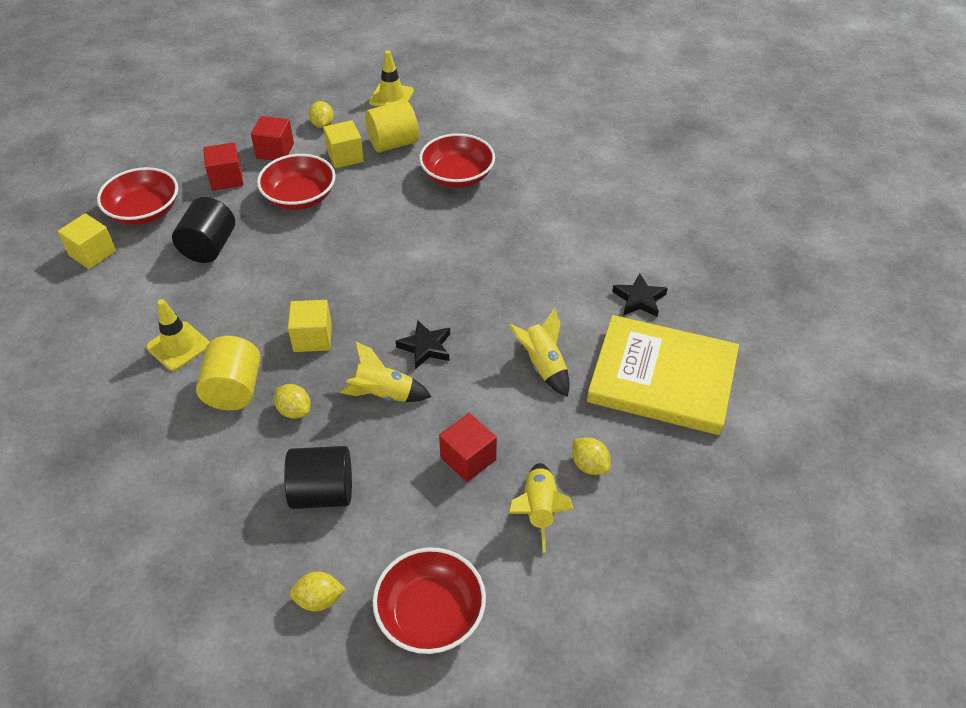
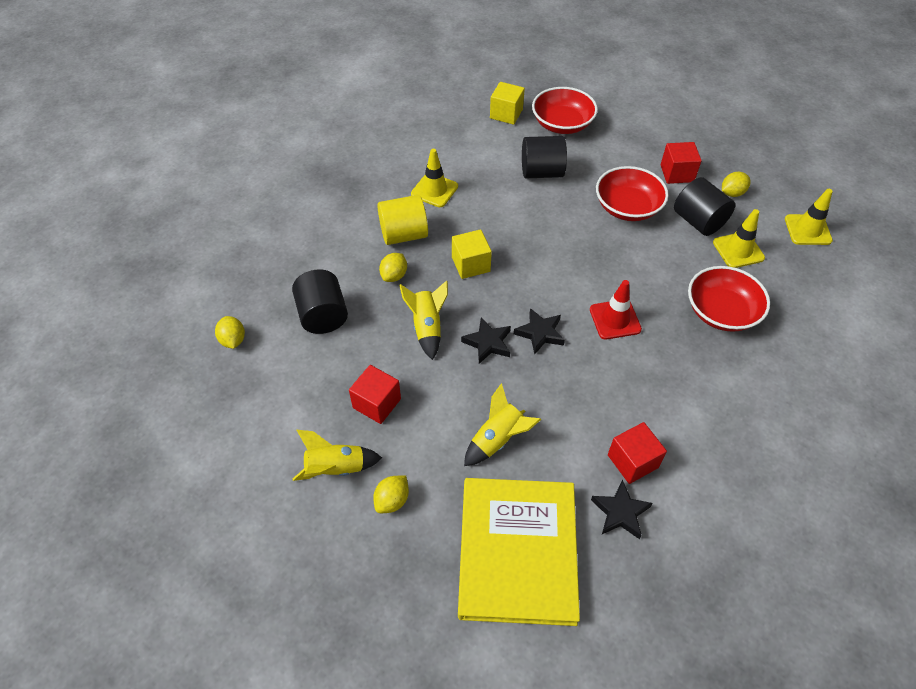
camera: 75 degrees right, 5 degrees up
(226, 178) = (624, 156): red cube -> red cube (632, 461)
(345, 156) = (698, 221): yellow cube -> black cylinder
(393, 143) = (738, 250): yellow cylinder -> yellow traffic cone
(430, 304) = (540, 333): none -> black star
(430, 613) = (229, 412): red bowl -> none
(436, 246) = (615, 319): none -> red traffic cone

